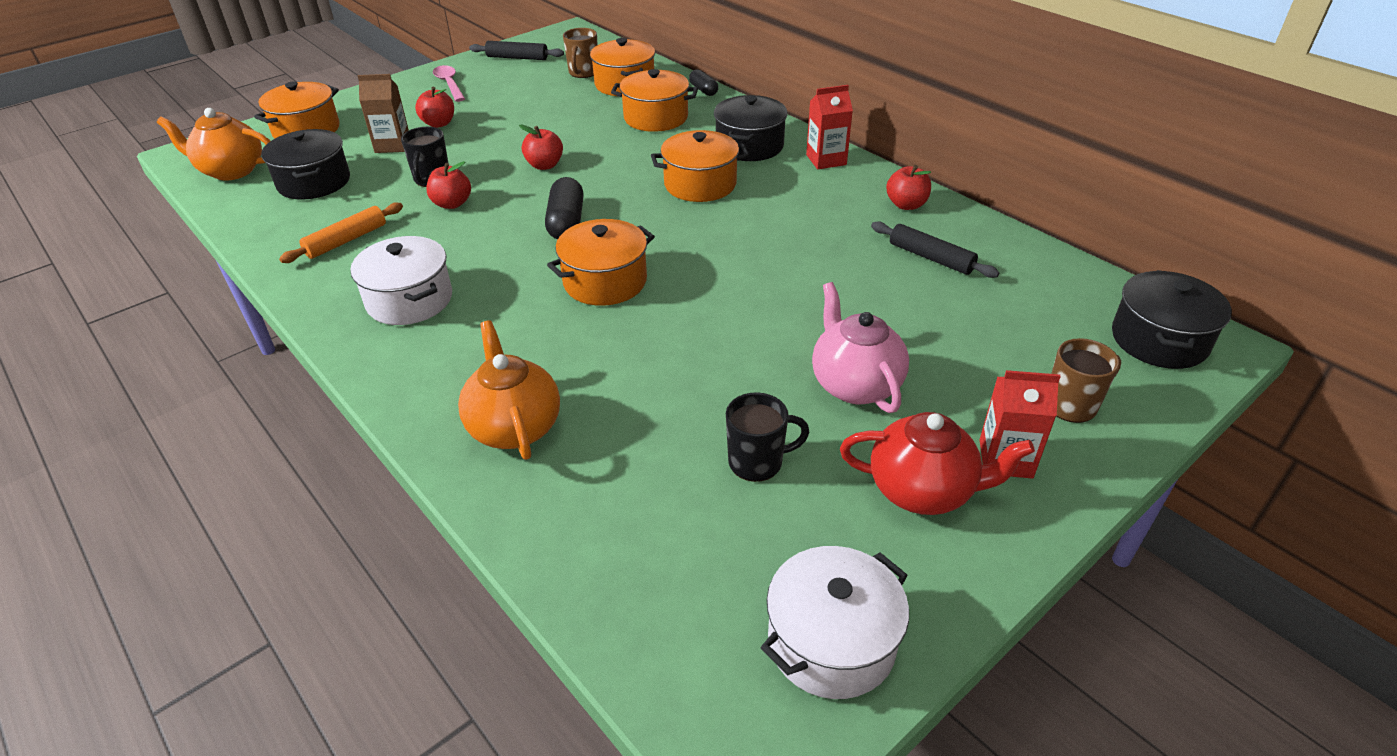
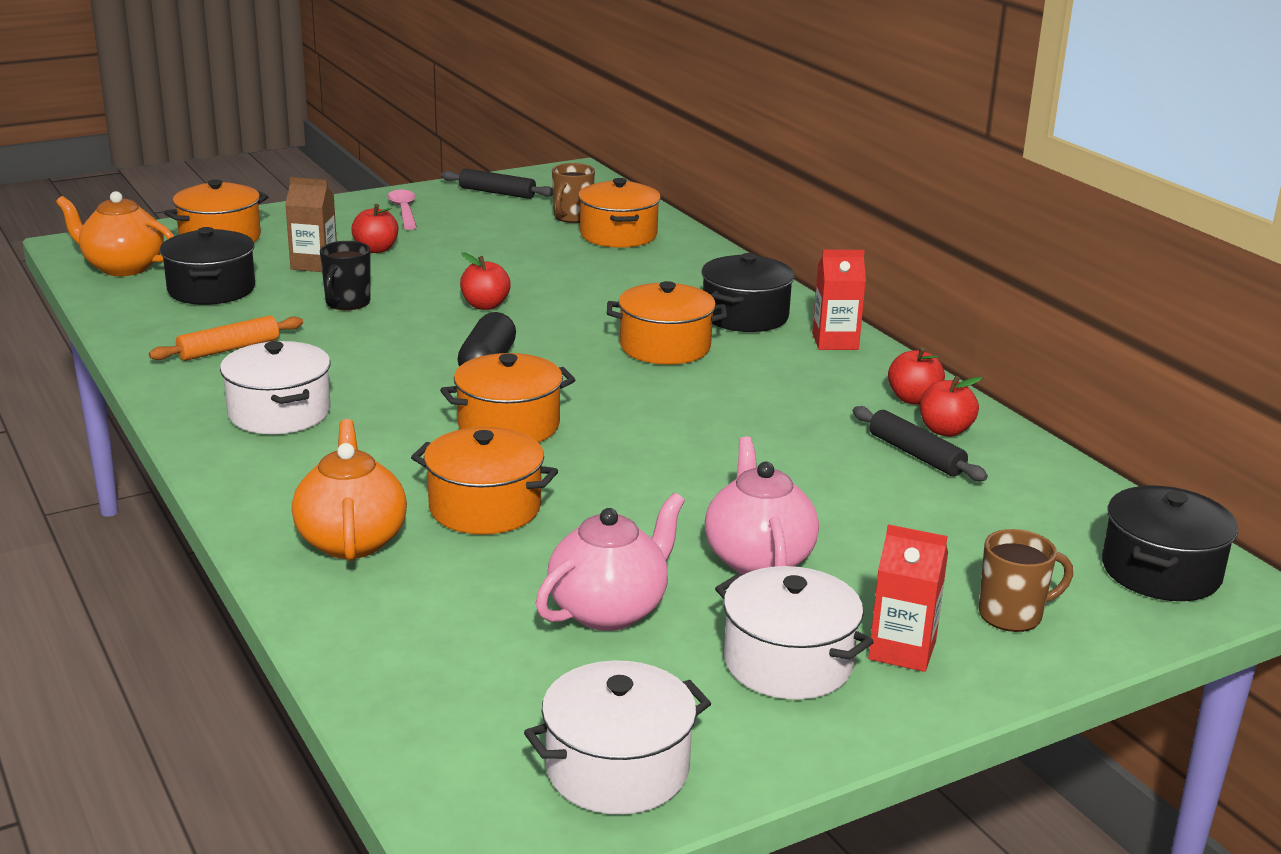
camera: 10 degrees right, 15 degrees down
(452, 204) = (361, 329): red apple -> red apple (945, 430)
(656, 118) = (641, 274): orange pot -> orange pot (485, 508)
(703, 90) = (714, 252): black capsule -> none
(757, 462) = (609, 610): black mug -> pink teapot
(923, 490) = (788, 662): red teapot -> white pot

